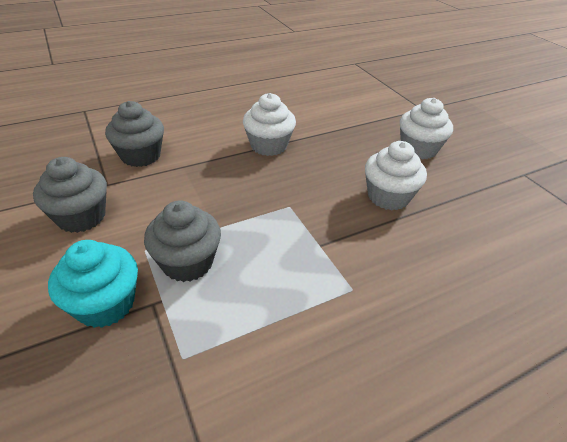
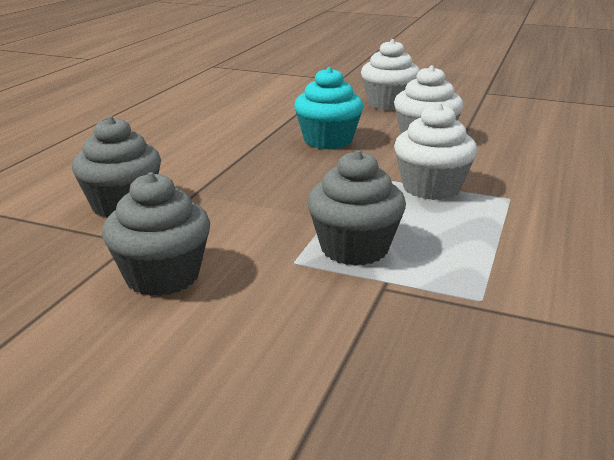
camera: 40 degrees left, 15 degrees down
(105, 304) = (341, 312): turquoise cupcake -> turquoise cupcake (328, 140)
(268, 146) = (254, 146): white cupcake -> white cupcake (431, 188)

